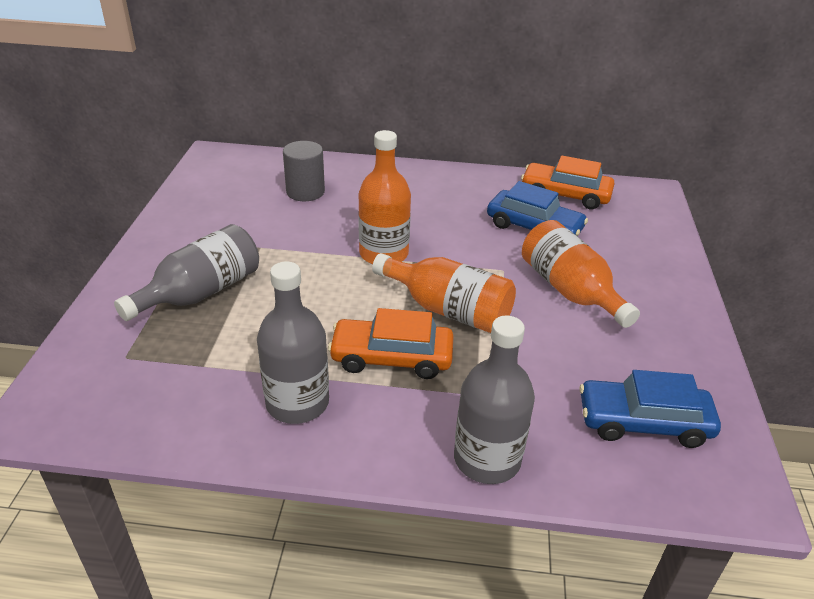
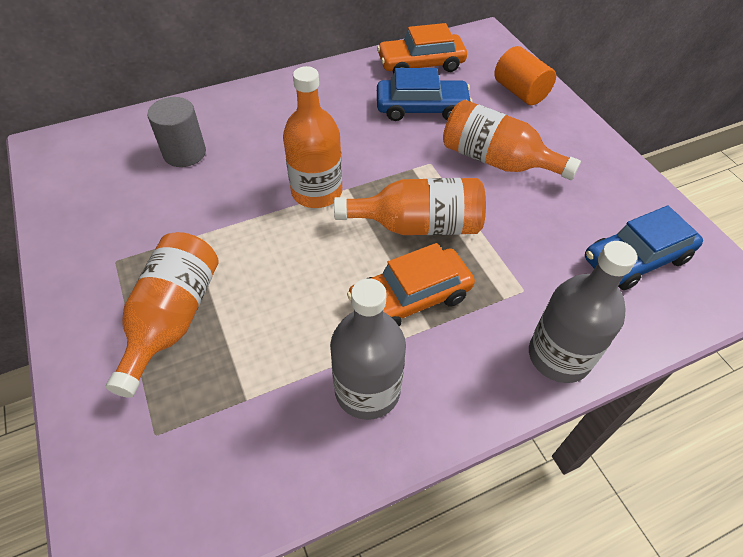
camera: 30 degrees left, 15 degrees up
(201, 292) = (173, 318): grey bottle -> orange bottle
(647, 247) = (520, 92): none -> orange cylinder

